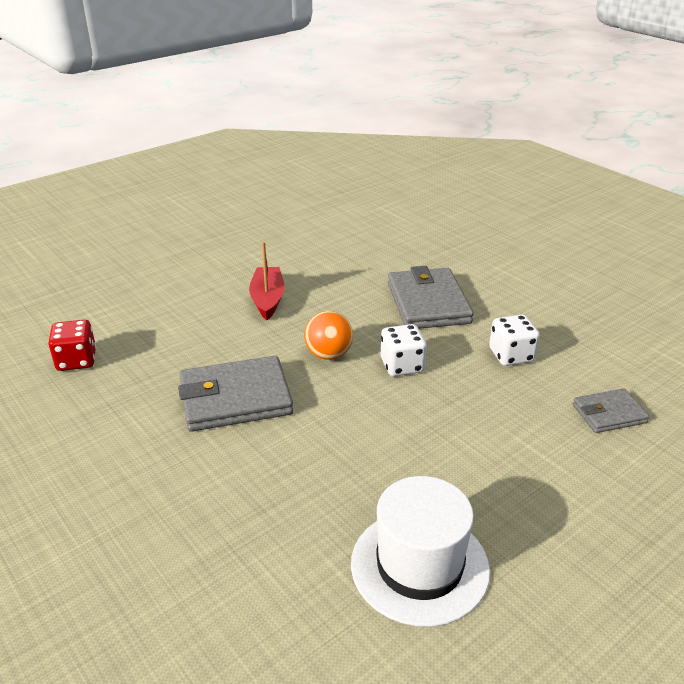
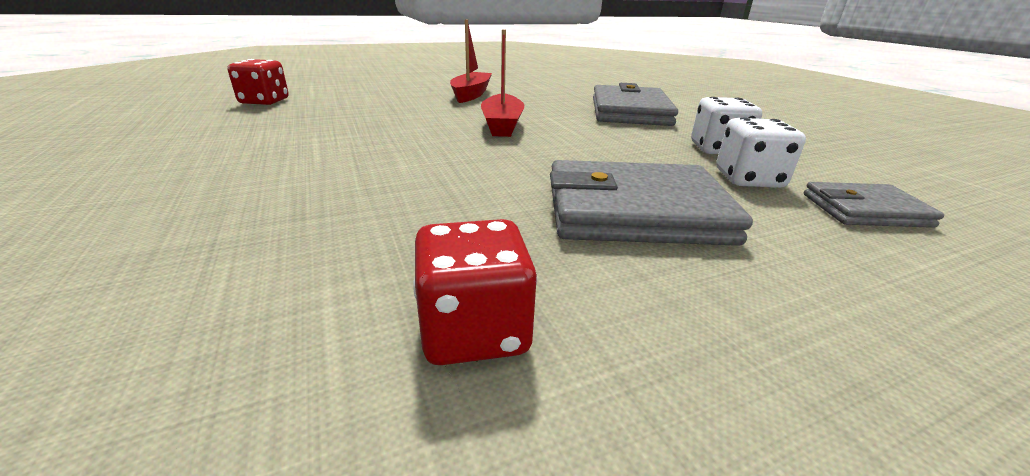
camera: 15 degrees right, 5 degrees down
(235, 398) = (377, 136): grey wallet -> grey wallet (635, 211)
(328, 354) = (502, 125): orange ball -> red boat
(402, 365) = (578, 140): white dice -> white dice (748, 179)
(419, 566) = (474, 330): white hat -> red dice

